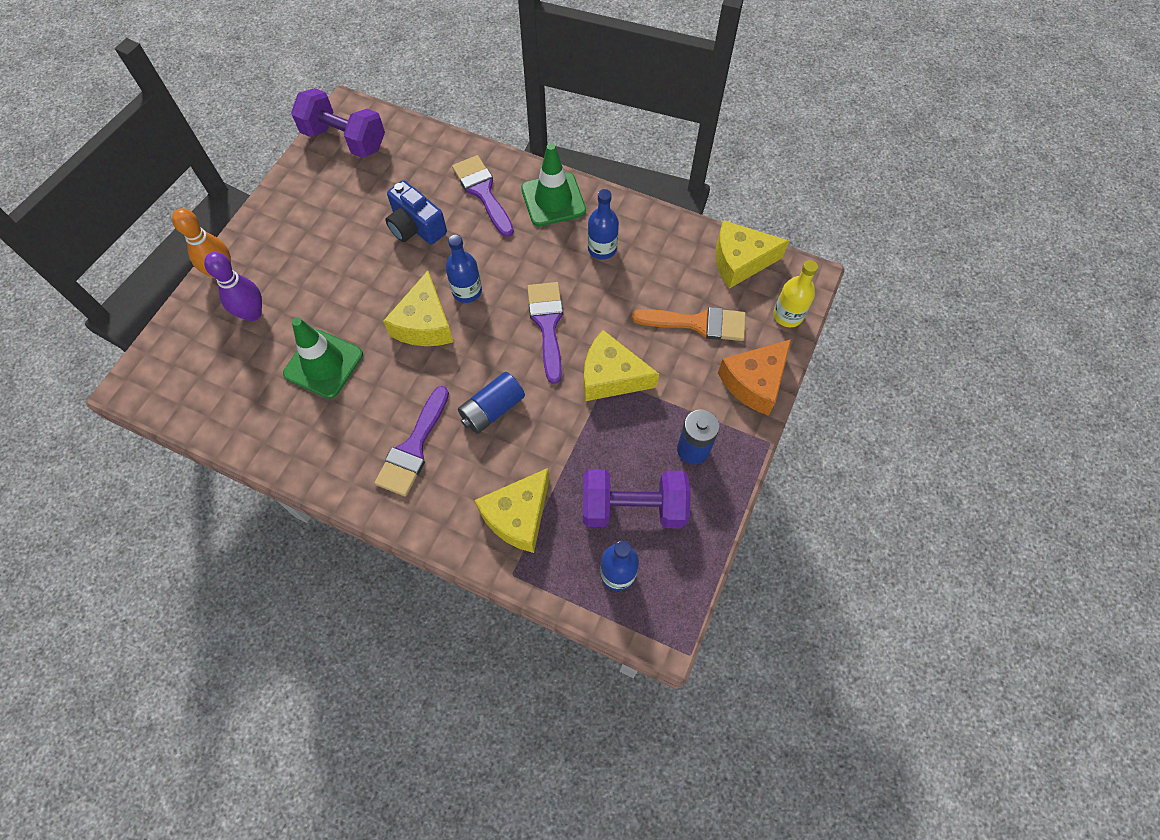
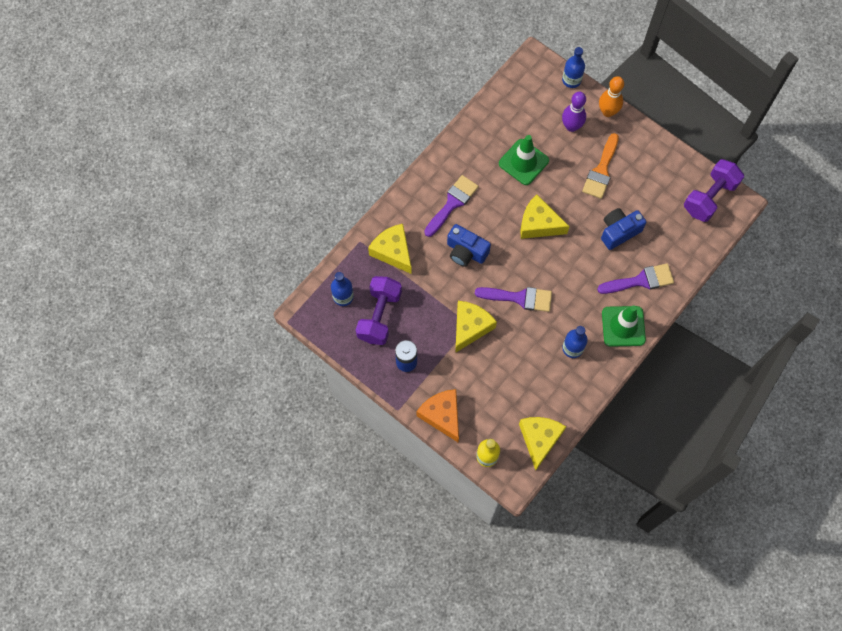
camera: 105 degrees right, 5 degrees up
(413, 448) = (452, 203): purple brush -> purple brush turned 90 degrees clockwise
(467, 291) = (558, 254): blue bottle -> blue bottle (571, 80)
(492, 409) = (466, 252): blue battery -> blue camera
(698, 323) = (496, 394): orange brush -> orange brush (601, 171)

